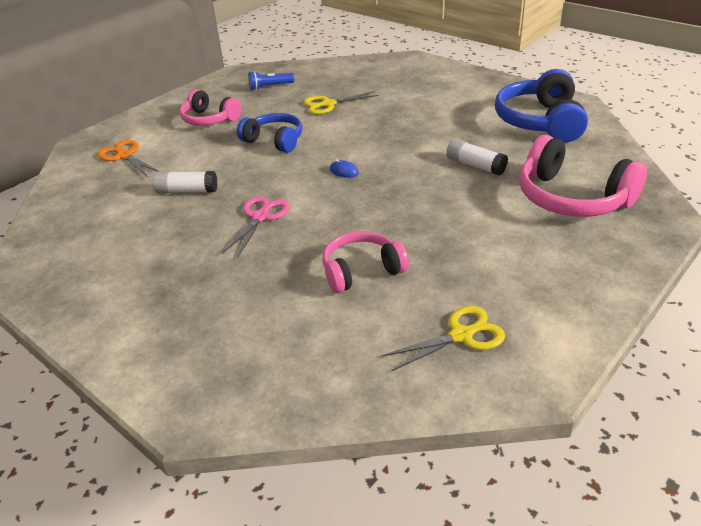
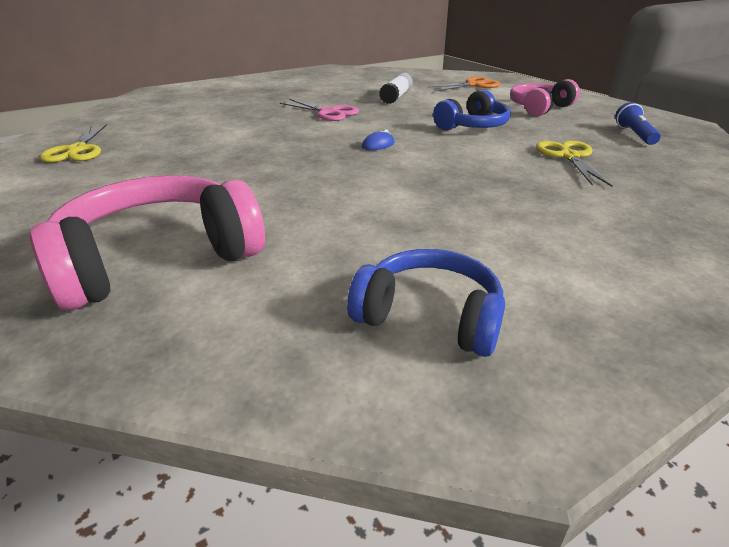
camera: 105 degrees right, 5 degrees down
(361, 271) = (206, 133): pink headphones -> none
(475, 165) = (321, 212): white glue stick -> none
(540, 122) = (430, 317): blue headphones -> blue headphones, size x0.64

